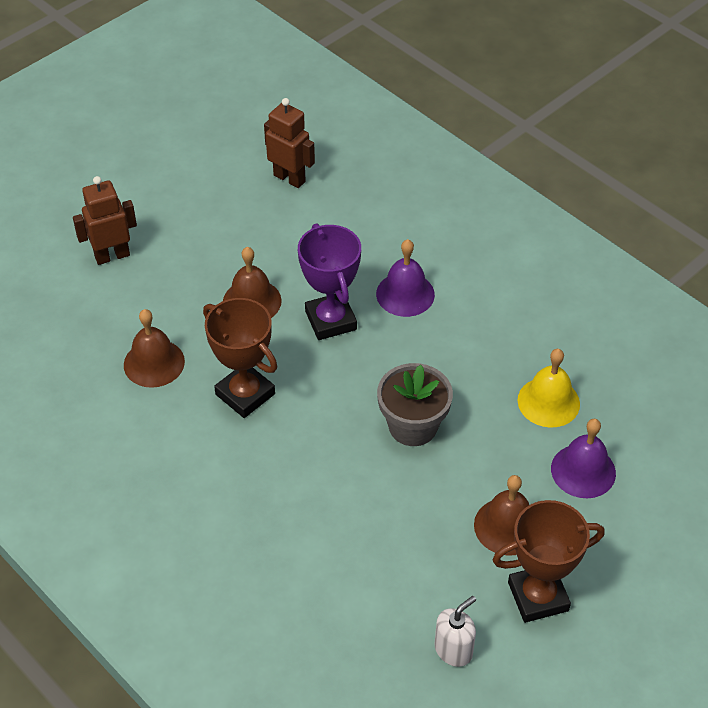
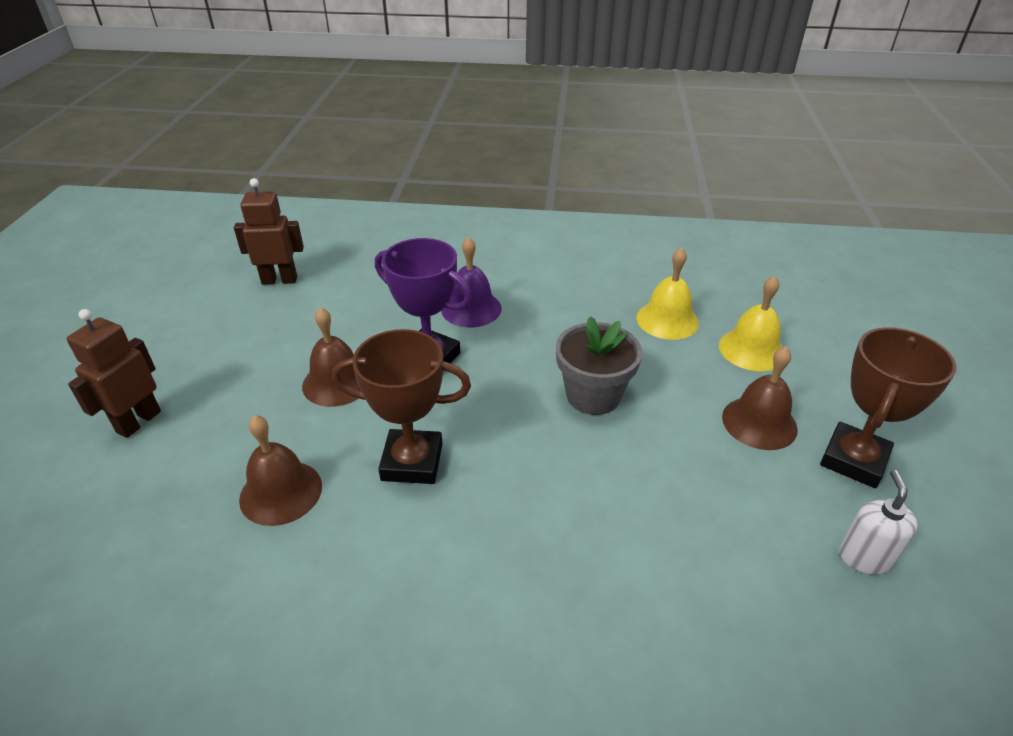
camera: 40 degrees left, 10 degrees down
(583, 471) = (751, 349): purple bell -> yellow bell

